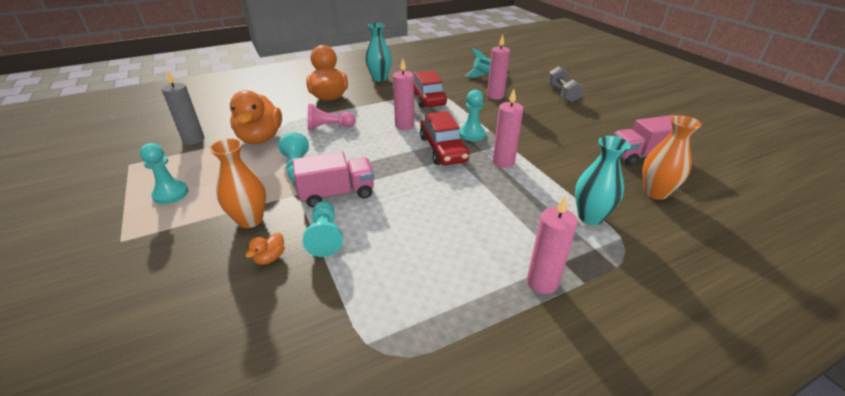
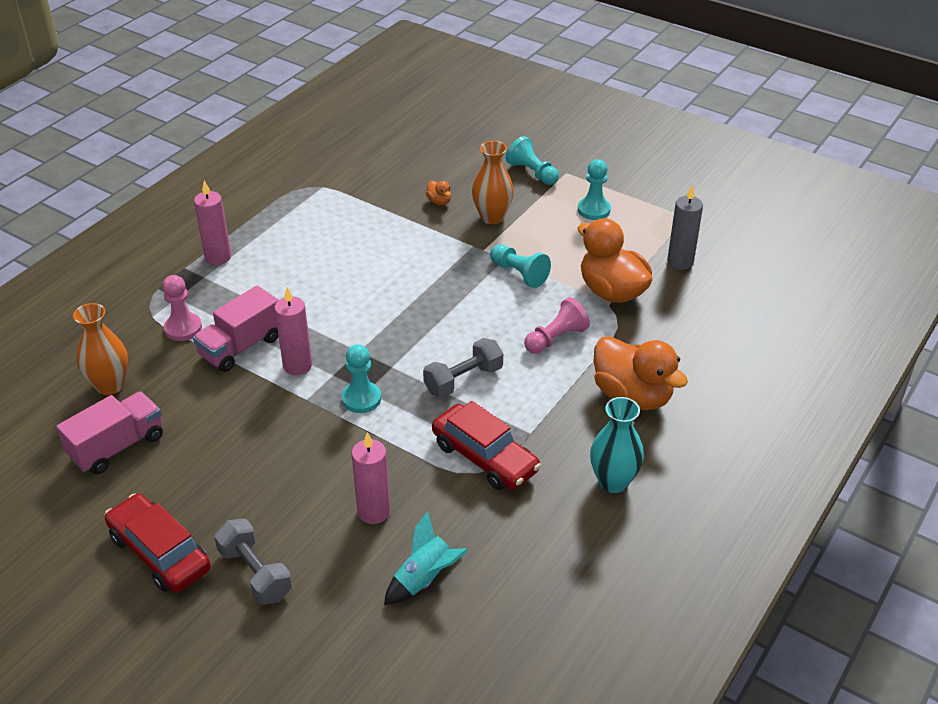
camera: 150 degrees right, 5 degrees up
(270, 258) = (439, 201): orange duck -> orange duck turned 150 degrees clockwise
(325, 236) = (415, 228): turquoise pawn -> turquoise pawn (532, 173)
(337, 194) = (445, 263): pink truck -> pink truck (241, 347)
(404, 125) = (463, 380): pink candle -> grey dumbbell
(443, 149) = (382, 358): red car -> red car (160, 553)
(590, 217) = (183, 328): turquoise vase -> pink pawn

